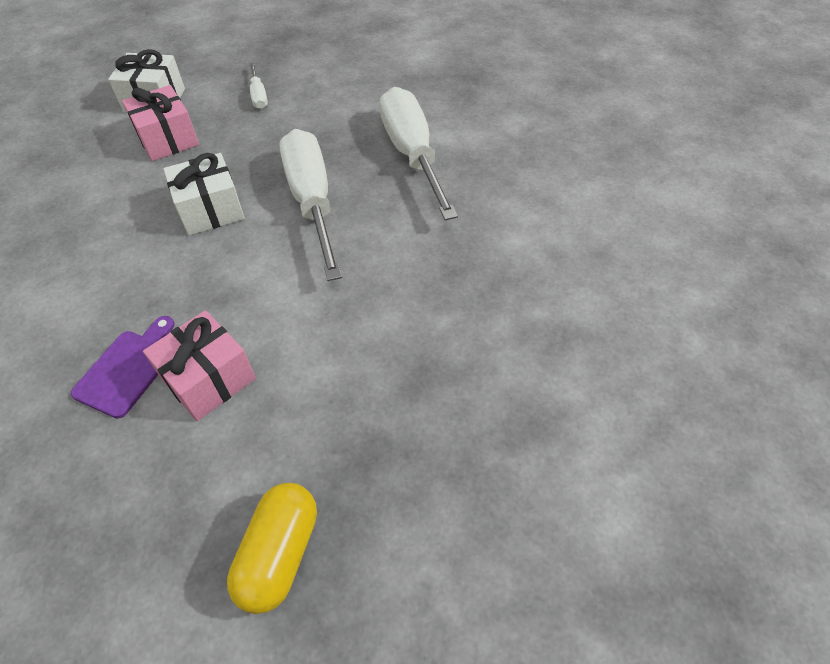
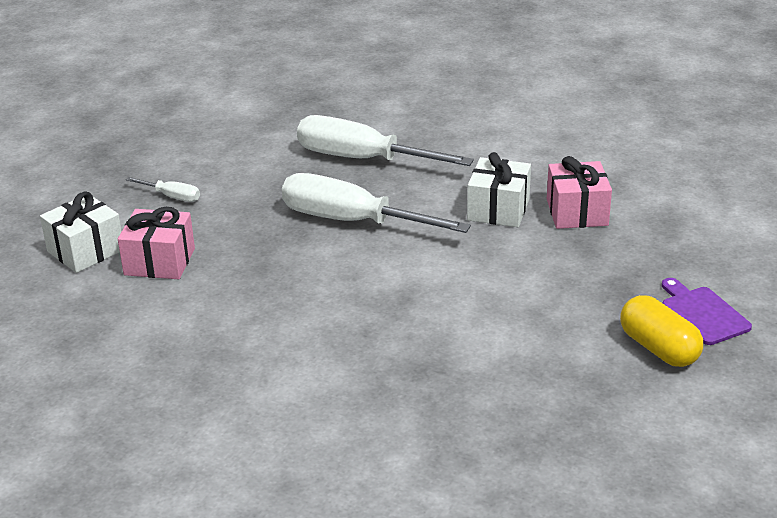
camera: 50 degrees left, 20 degrees down
(128, 369) = (423, 364): purple cutting board -> purple cutting board (703, 313)
(209, 379) = (480, 330): pink gift -> pink gift (577, 212)
(210, 210) = (292, 270): white gift -> white gift (498, 209)

